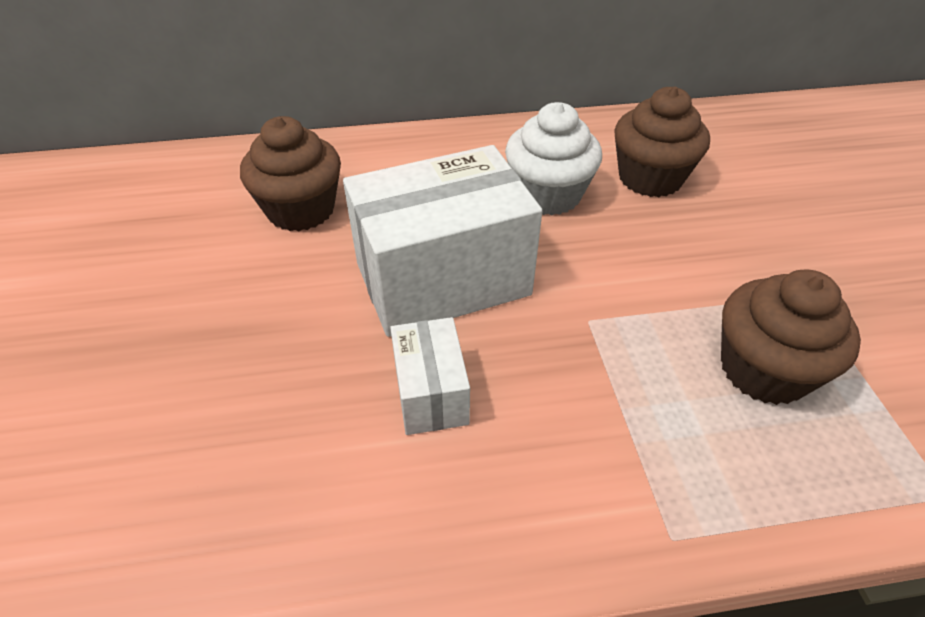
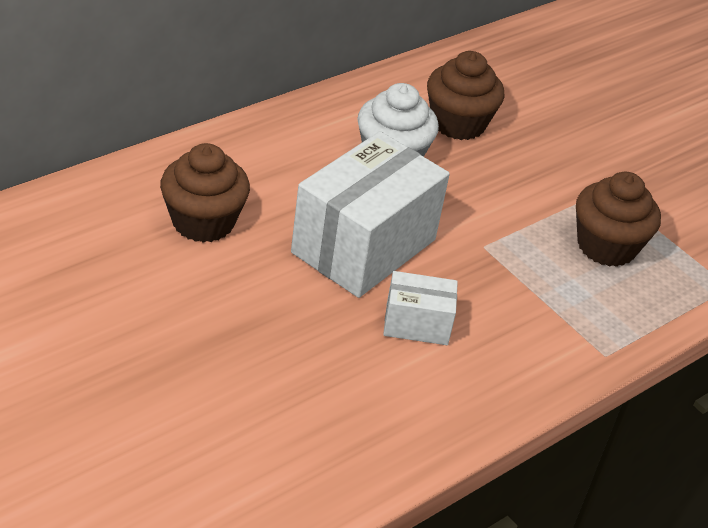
camera: 35 degrees left, 5 degrees down
(430, 393) = (417, 324): white box -> white box turned 45 degrees counterclockwise

